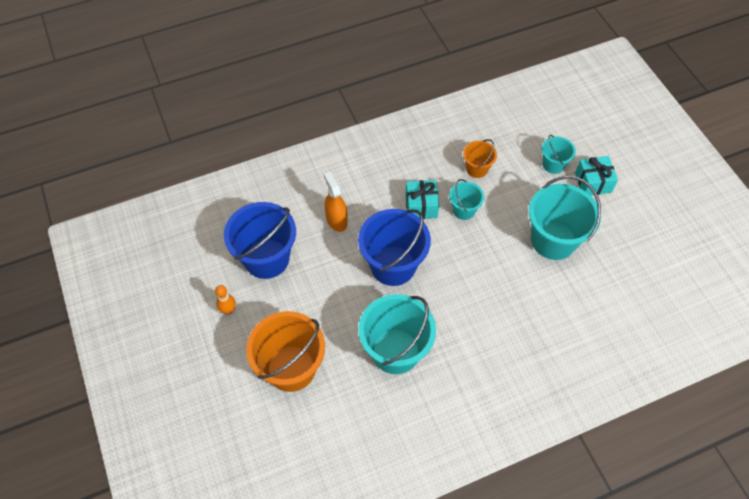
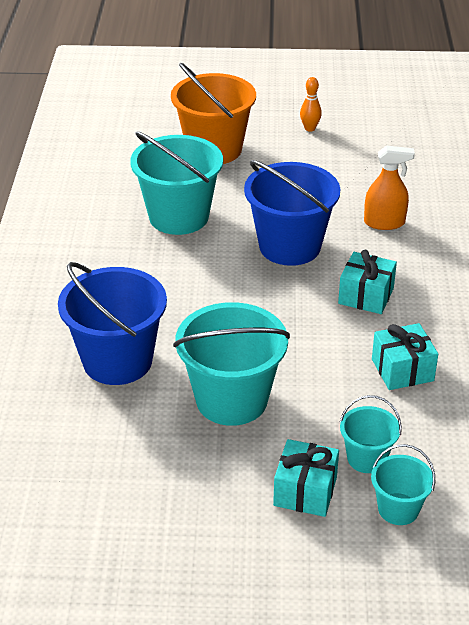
camera: 115 degrees right, 20 degrees down
(266, 258) = (359, 163): blue bucket -> blue bucket (117, 361)
(464, 210) = (336, 331): turquoise bucket -> turquoise bucket (398, 509)
(477, 169) = (402, 370): orange bucket -> turquoise gift

